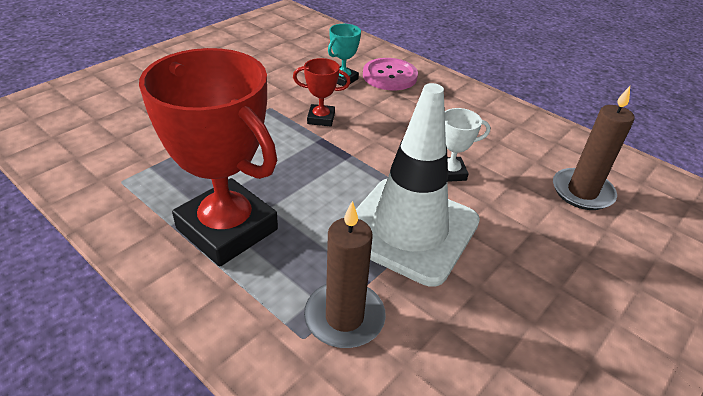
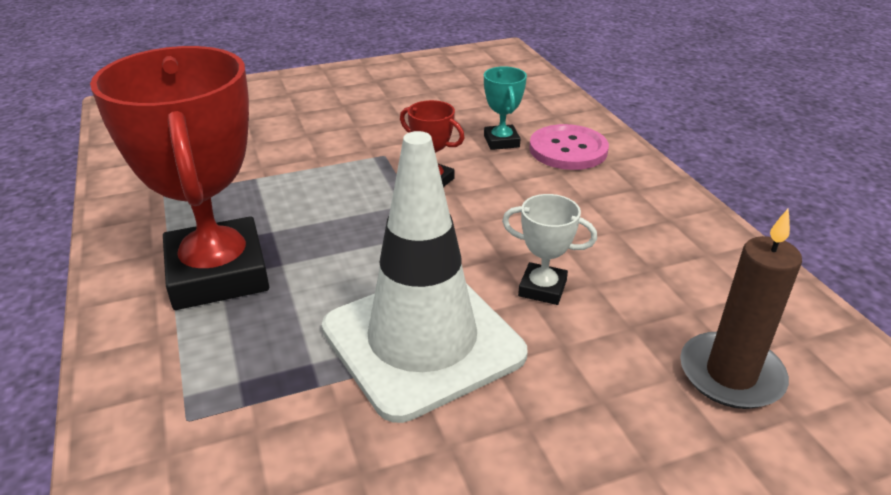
camera: 30 degrees right, 5 degrees down
(343, 79) = (501, 141): turquoise trophy -> turquoise trophy turned 75 degrees counterclockwise
(344, 317) = (250, 415): brown candle -> none

